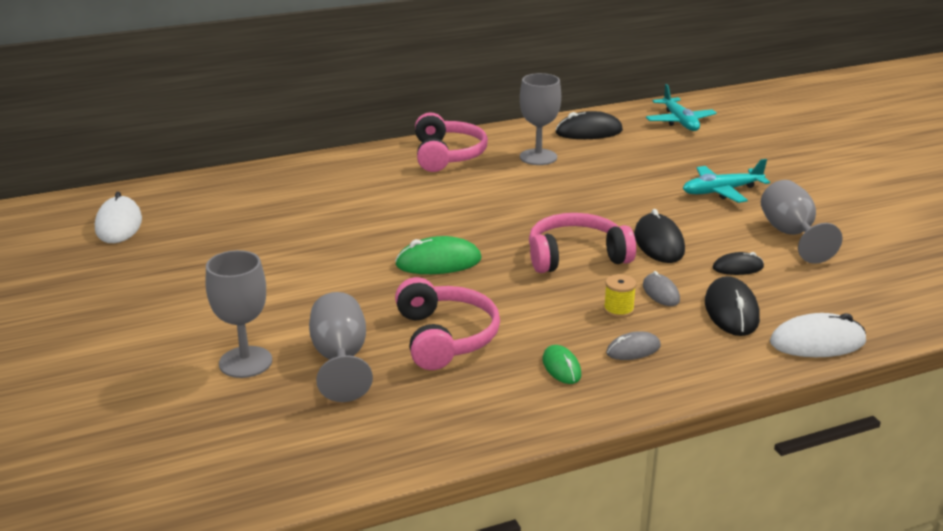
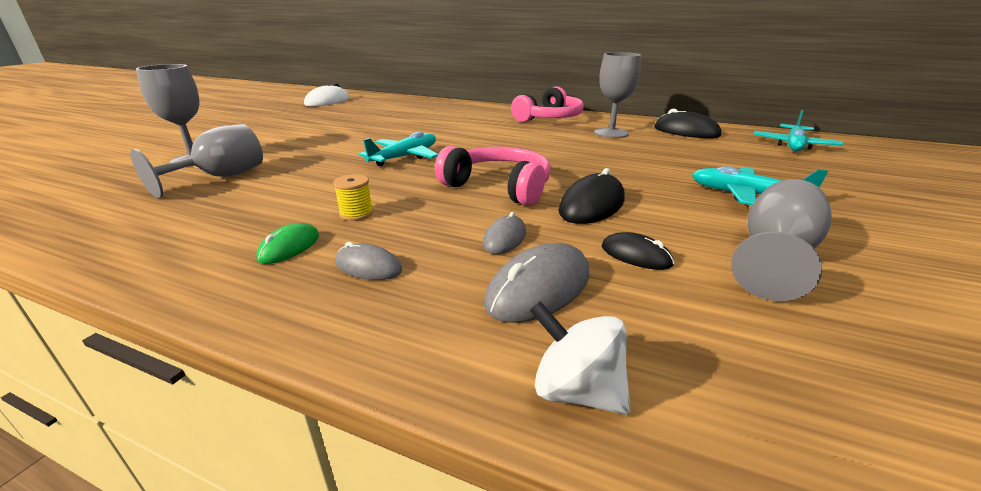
camera: 45 degrees right, 0 degrees up
(438, 262) = (405, 157): green mouse -> turquoise plane
(445, 337) = (292, 192): pink headphones -> none
(618, 310) = (437, 232): yellow spool -> yellow spool (356, 213)
(731, 311) = (539, 288): black mouse -> grey mouse
(817, 342) = (576, 390): white mouse -> white spinning top

